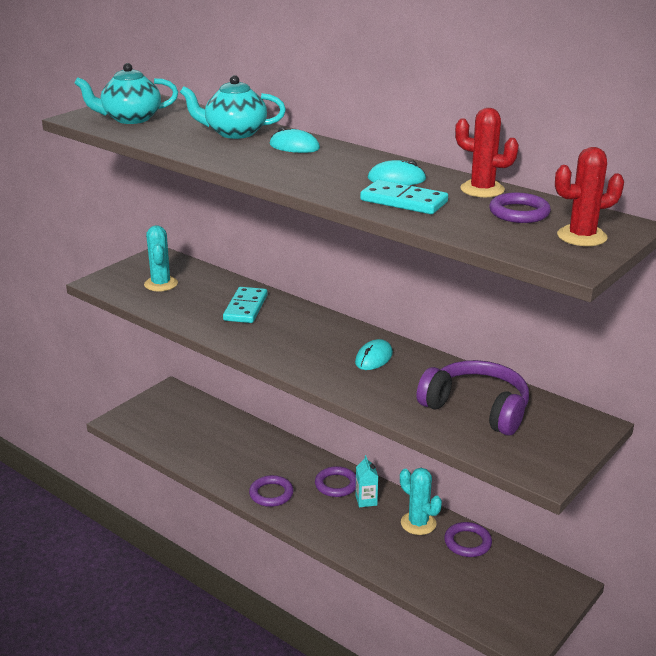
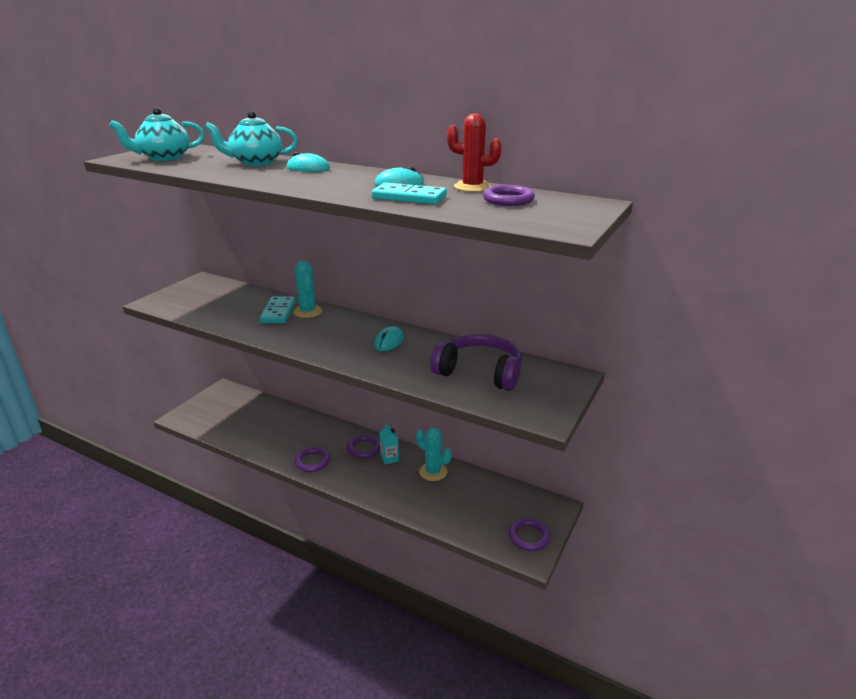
camera: 10 degrees left, 0 degrees up
(161, 284) = (205, 300): turquoise cactus -> turquoise cactus (308, 311)
(467, 542) = (474, 482): purple ring -> purple ring (529, 537)
(582, 236) = (566, 212): red cactus -> none

